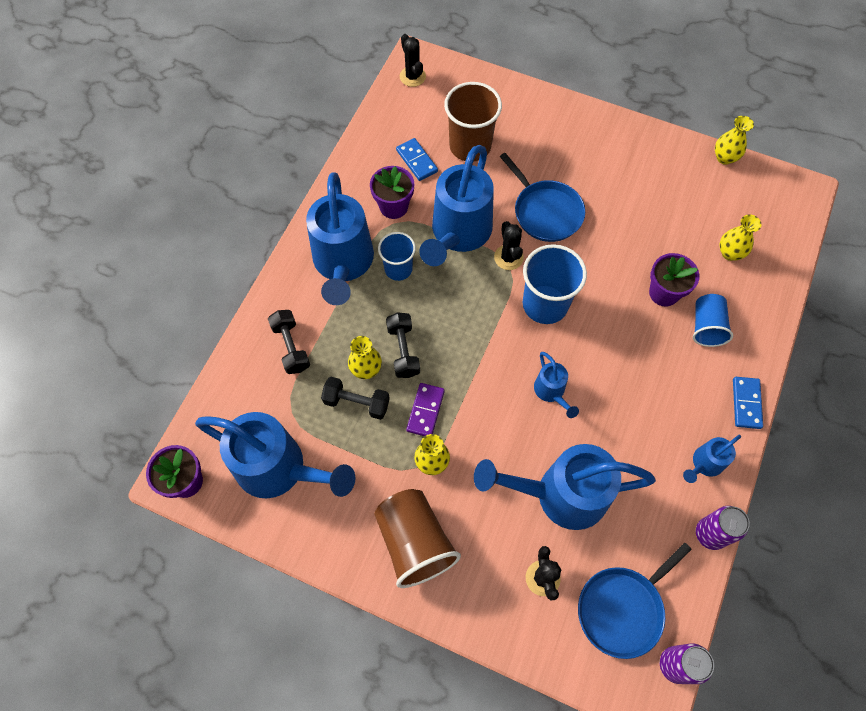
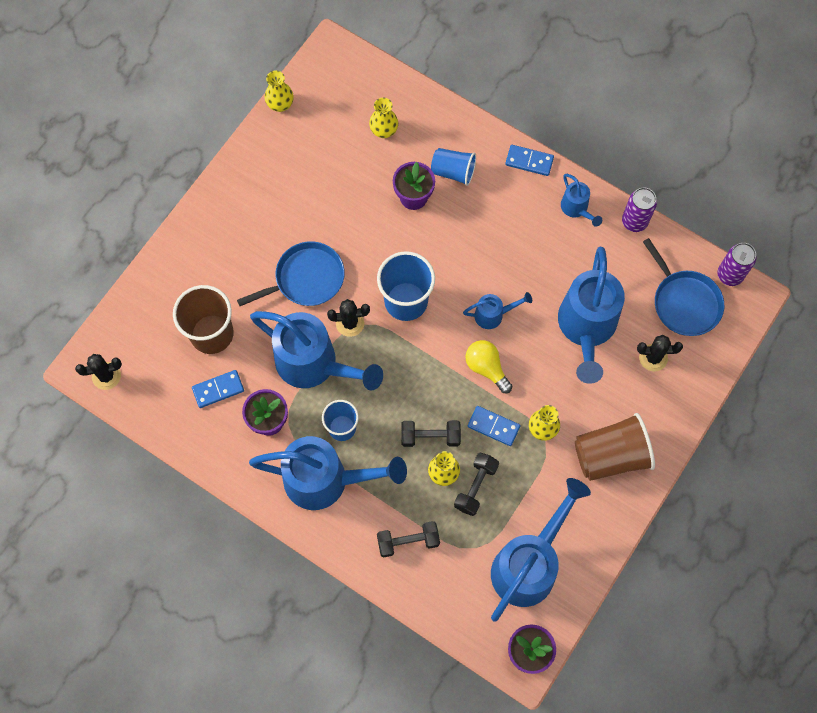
camera: 80 degrees left, 5 degrees up
(425, 411) = (493, 426): purple domino -> blue domino
(489, 394) = (486, 368): none -> yellow light bulb

